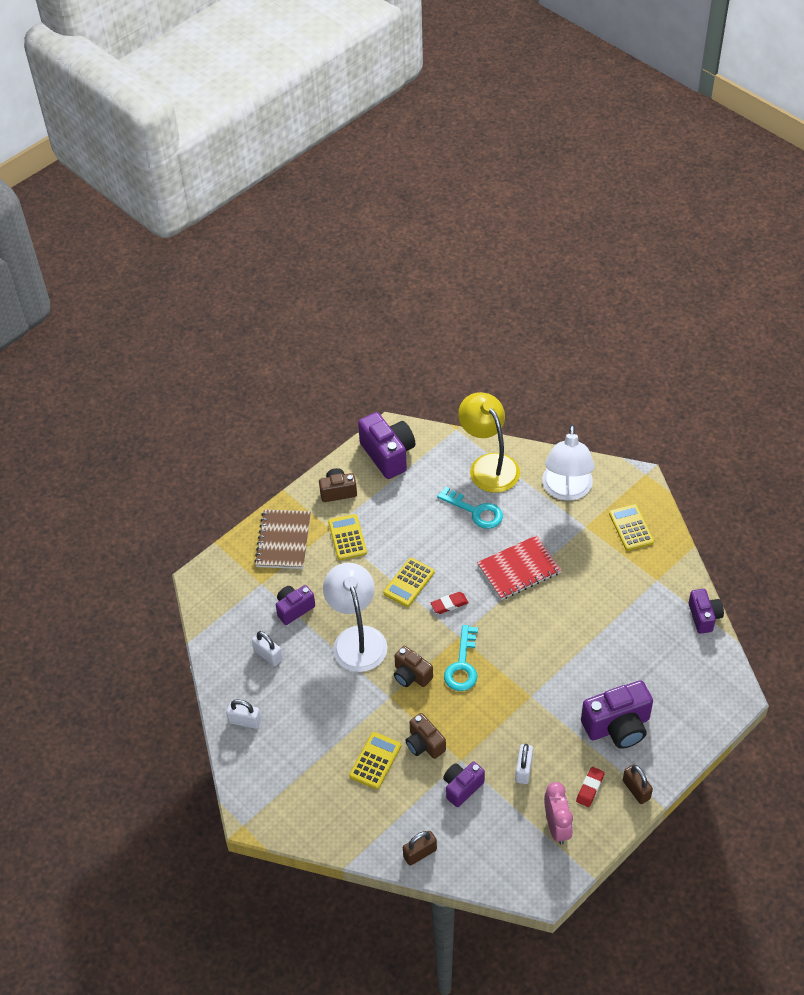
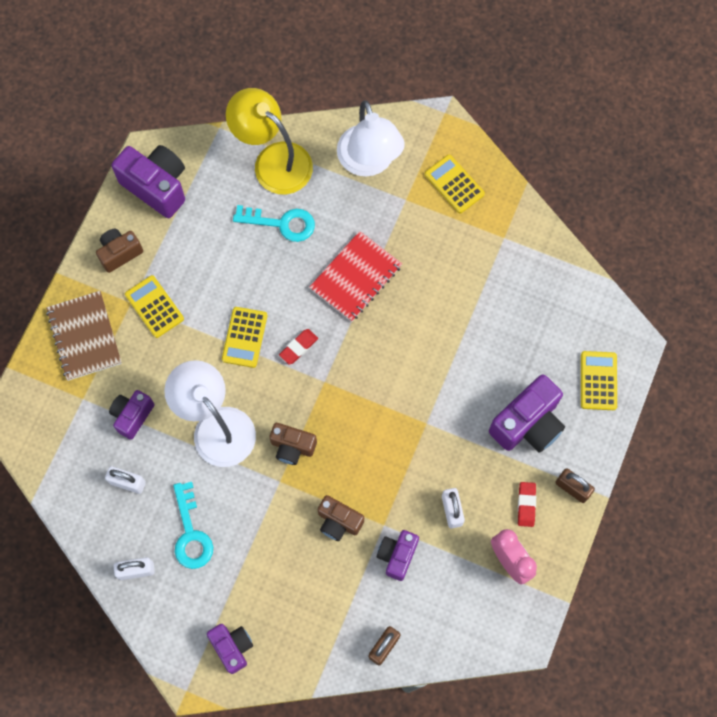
camera: 25 degrees left, 20 degrees up
(375, 761) = (295, 561): yellow calculator -> yellow calculator (598, 381)
(462, 665) = (341, 414): turquoise key -> turquoise key (191, 533)
(704, 617) = (567, 264): purple camera -> purple camera (232, 647)

